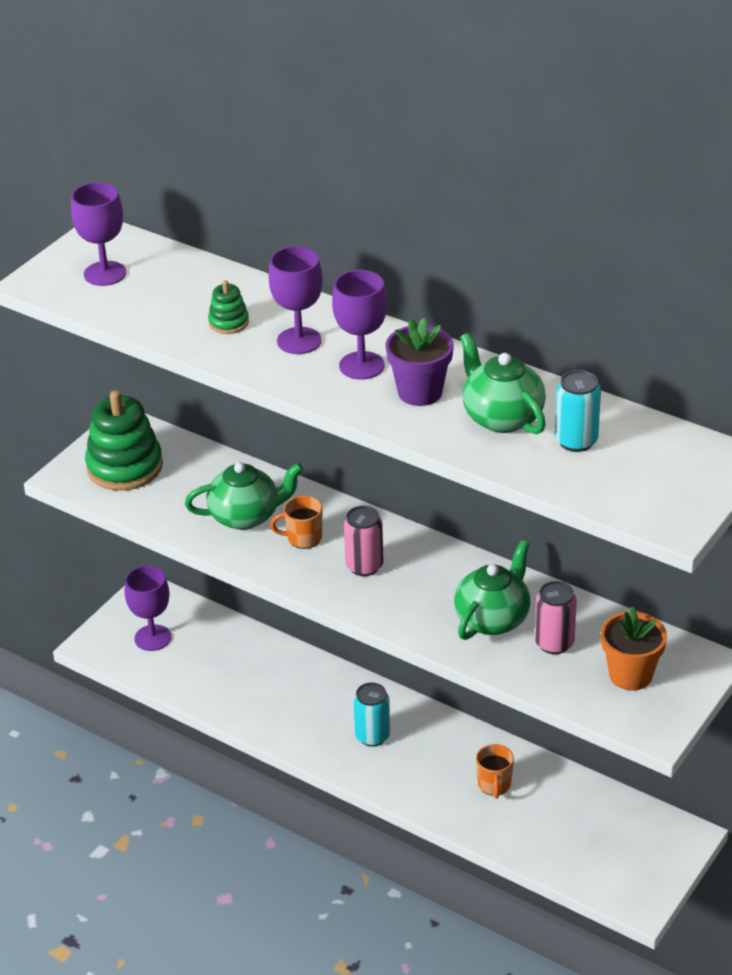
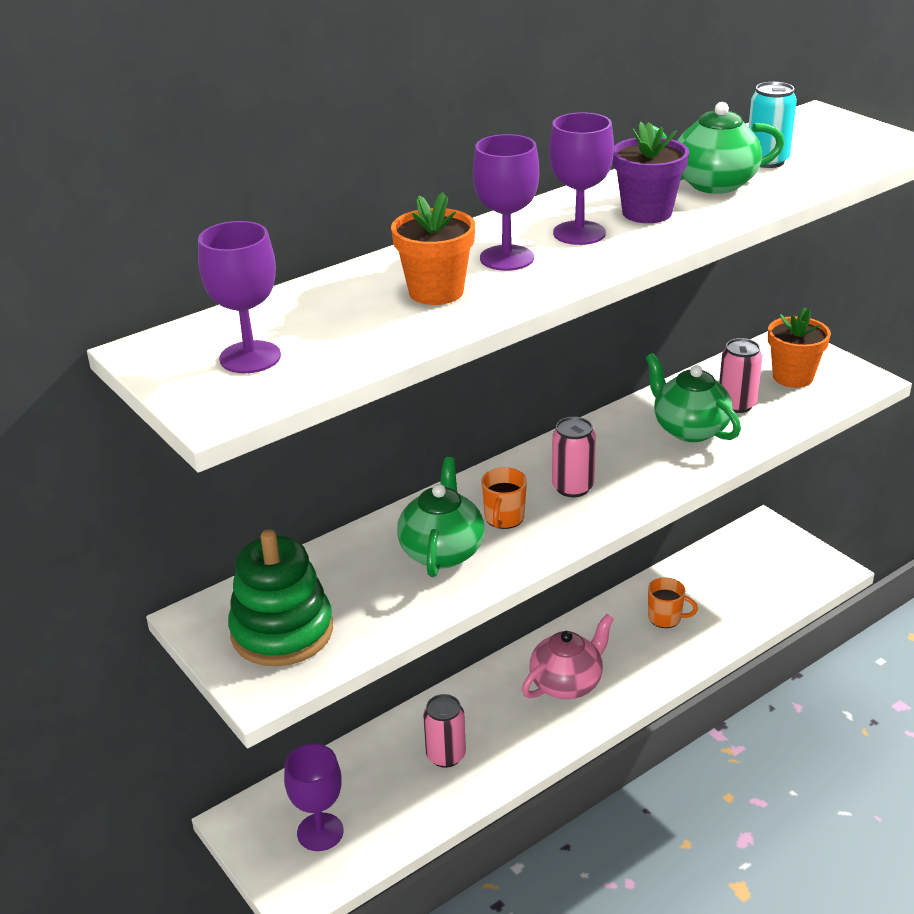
camera: 70 degrees left, 5 degrees down
(228, 322) = (436, 292): green stacking toy -> orange flower pot
(256, 683) = (446, 755): none -> pink can
(372, 736) = (567, 683): turquoise can -> pink teapot

